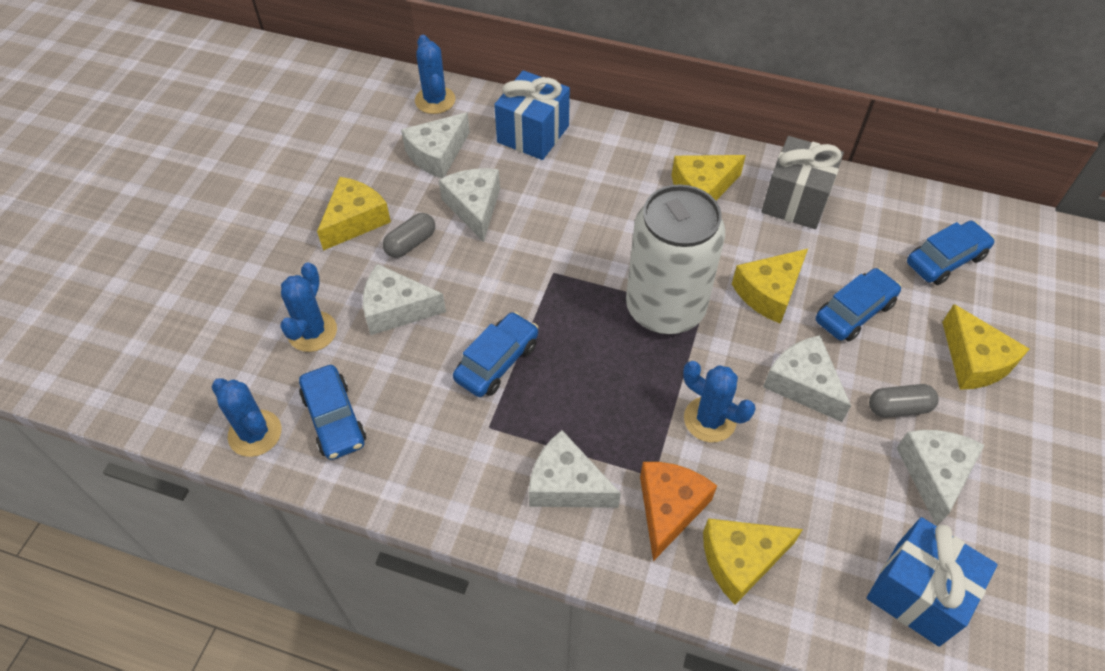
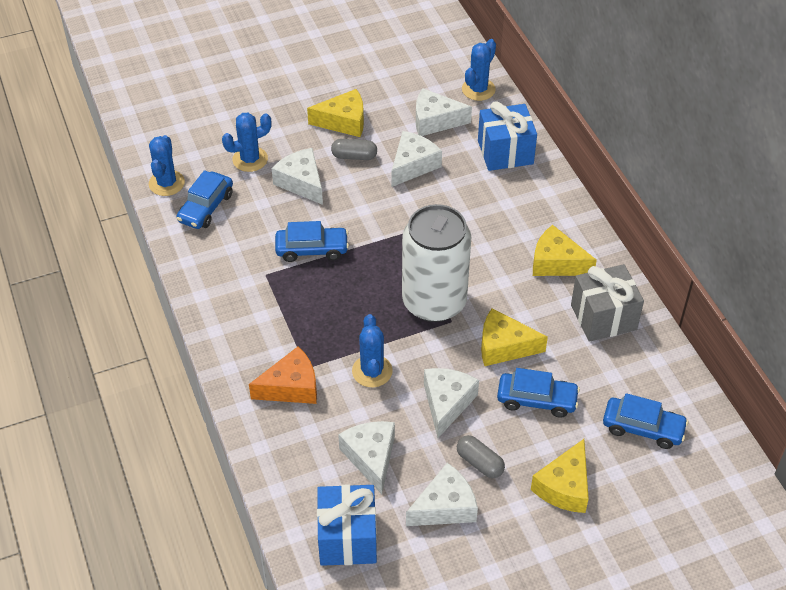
camera: 50 degrees right, 5 degrees down
(566, 484) = (262, 331): white cheese -> white cheese (371, 457)
(740, 560) = (289, 439): yellow cheese -> none

